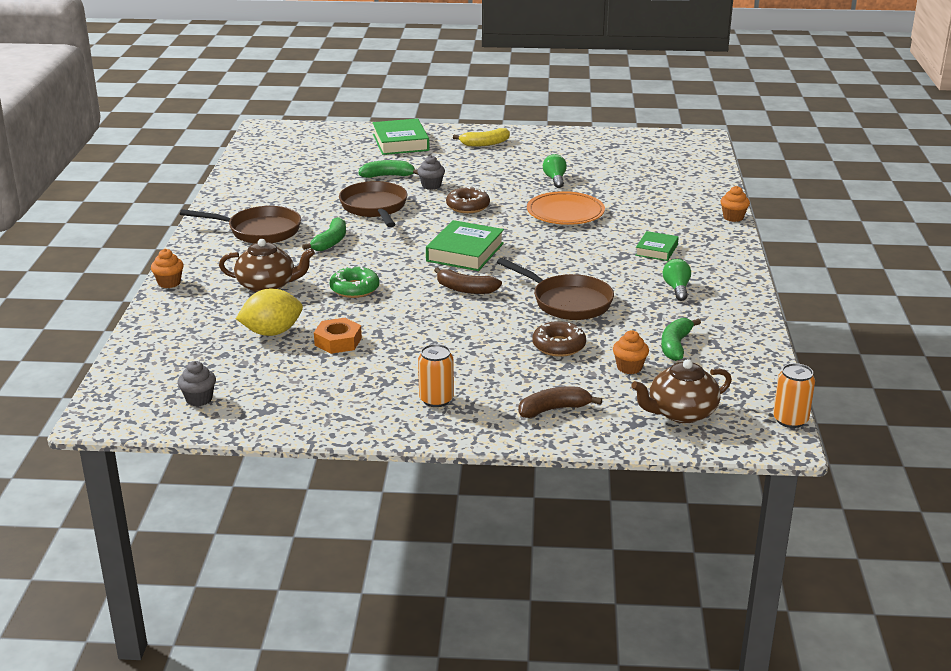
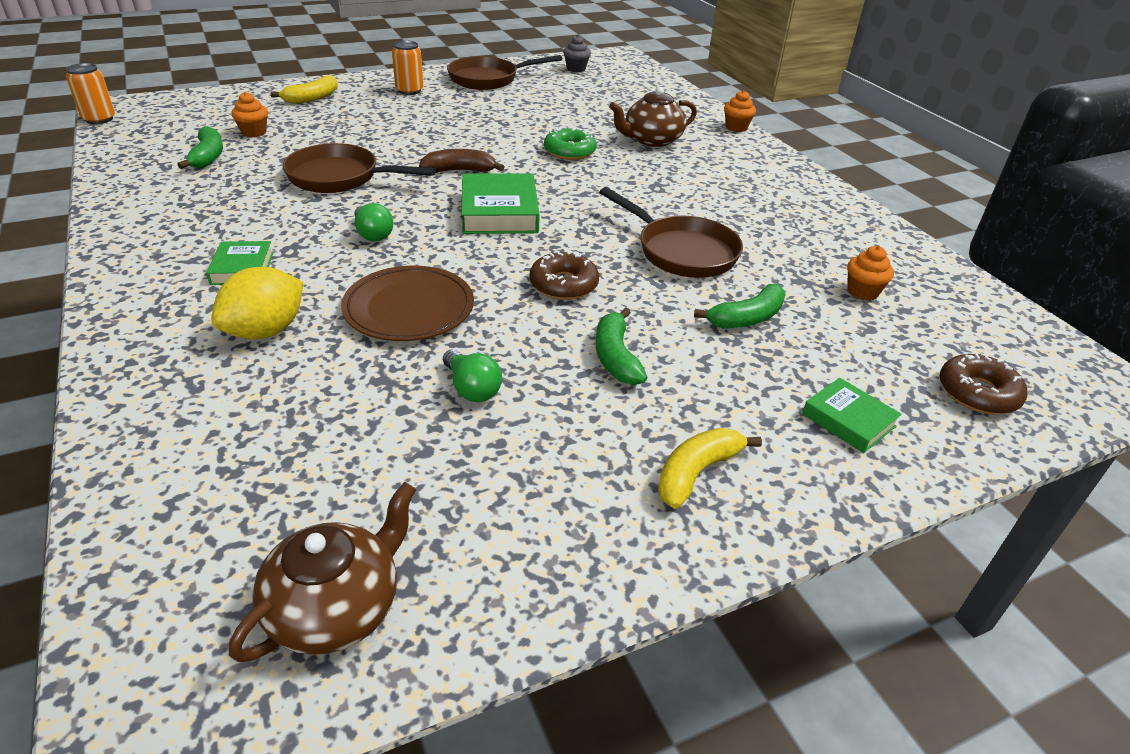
camera: 150 degrees right, 10 degrees up
(259, 231) = (755, 190): brown pan -> brown pan (488, 79)
(272, 332) = (589, 109): yellow lemon -> yellow lemon (266, 331)
(330, 242) = (662, 193): green banana -> green banana (615, 357)
(338, 341) = (528, 111): orange nut -> none
(400, 142) = (848, 420): green book -> green book, size x0.59
(431, 186) = (659, 314): grey cupcake -> none
(554, 409) = (312, 98): brown banana -> yellow banana
(558, 346) = (329, 138): brown donut -> brown donut (978, 393)
(565, 212) = (409, 308): orange plate -> brown plate
(677, 289) = (208, 216): green light bulb -> green light bulb (373, 234)
(681, 413) = (201, 110): brown teapot -> brown teapot (336, 608)
(733, 217) = (101, 370): orange cupcake -> orange cupcake (862, 292)

